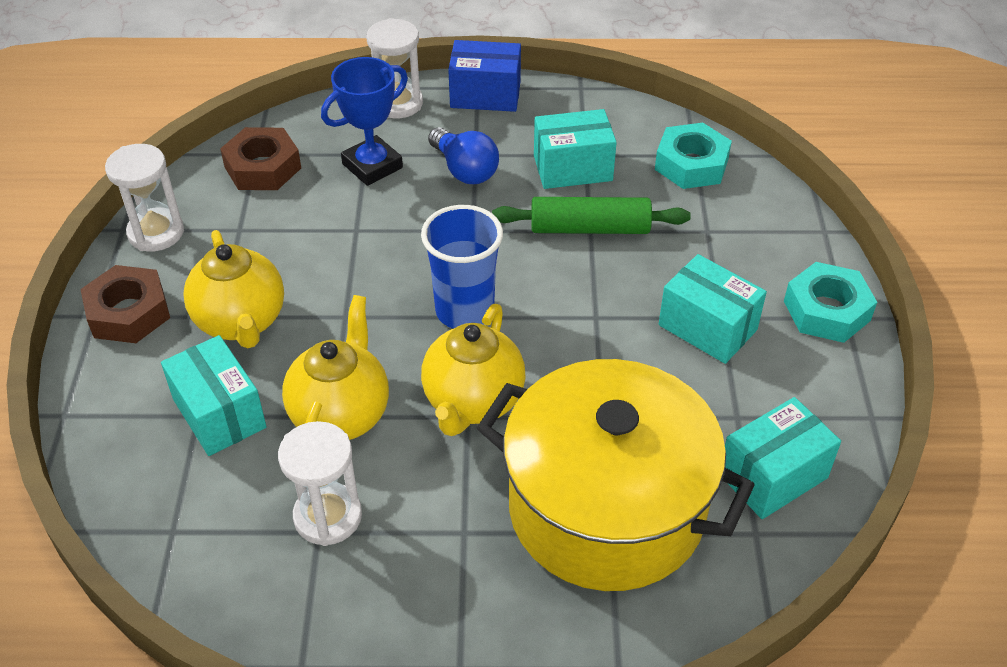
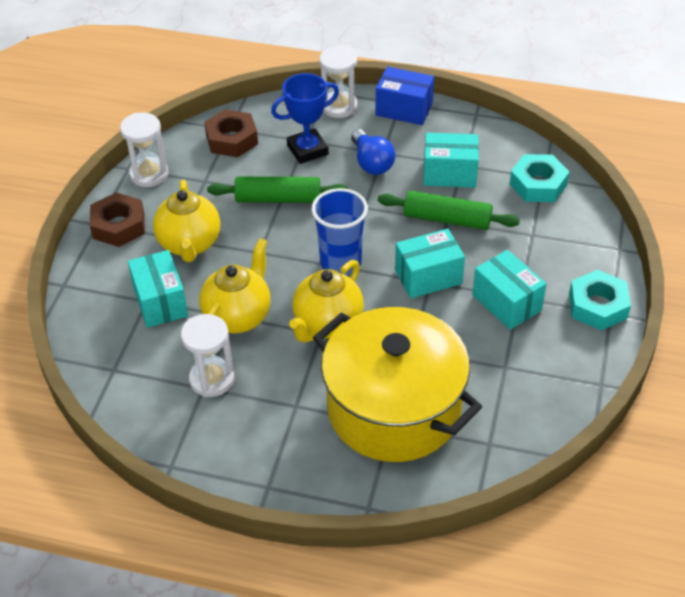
camera: 15 degrees right, 0 degrees up
(351, 238) = (278, 199): none -> green rolling pin
(772, 475) = (515, 409): turquoise box -> turquoise box (428, 277)

